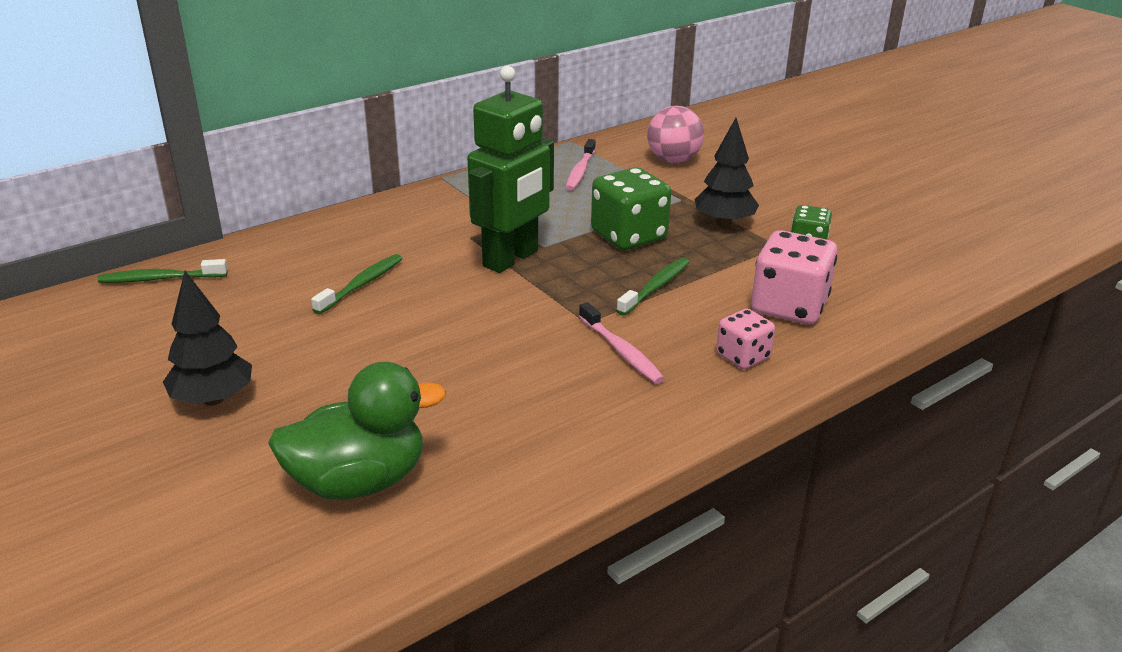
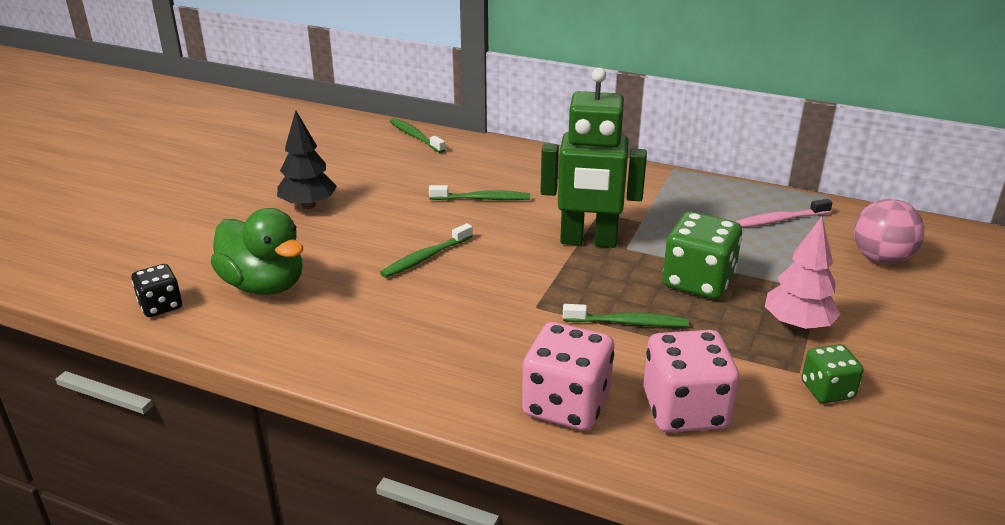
camera: 60 degrees right, 0 degrees up
(307, 585) = (161, 306): none -> black dice
(433, 354) = (425, 257): none -> green toothbrush
(621, 351) = (509, 337): pink toothbrush -> none
(724, 223) = (797, 325): black tree -> pink tree
(743, 356) = (566, 405): pink dice -> pink dice, size x1.73

